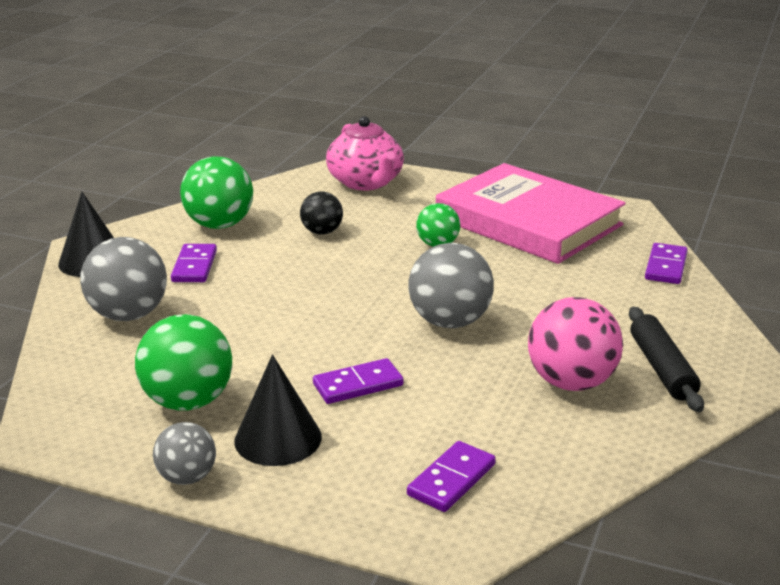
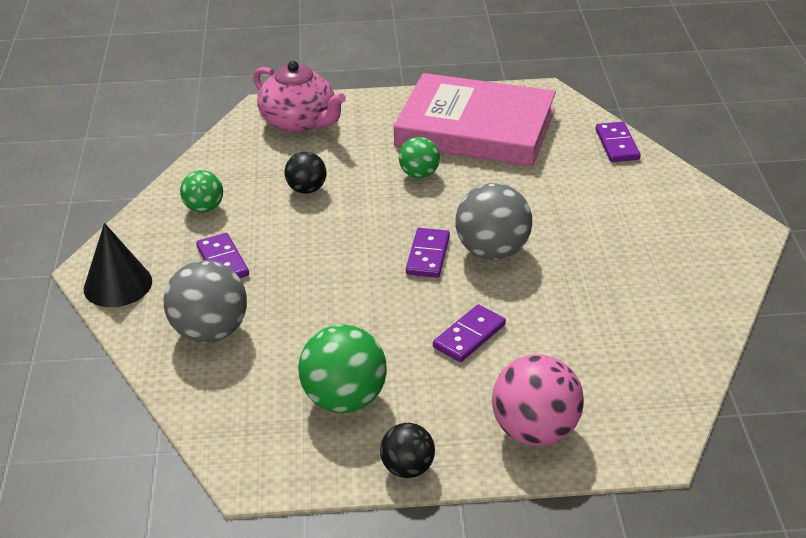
camera: 25 degrees left, 10 degrees up
(187, 477) = (408, 468): grey ball -> black ball
(219, 225) = (204, 208): green ball -> green ball, size x0.59
(278, 438) = (448, 407): black cone -> none
(451, 480) = (607, 396): purple domino -> purple domino (427, 255)
(571, 382) = (627, 279): pink ball -> pink ball (535, 431)
(662, 368) = (682, 244): black rolling pin -> none

